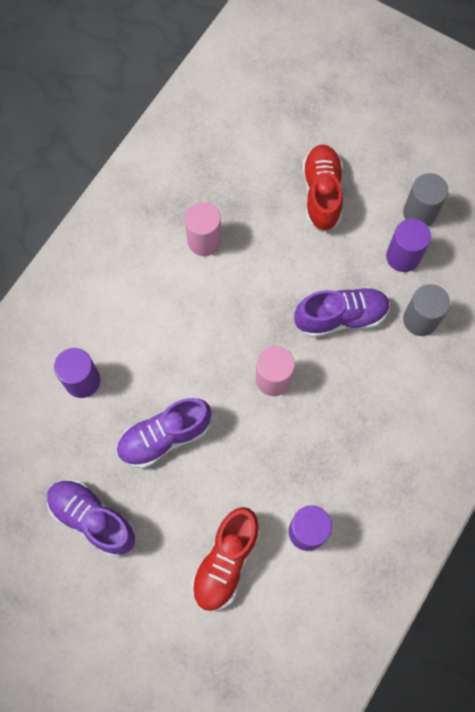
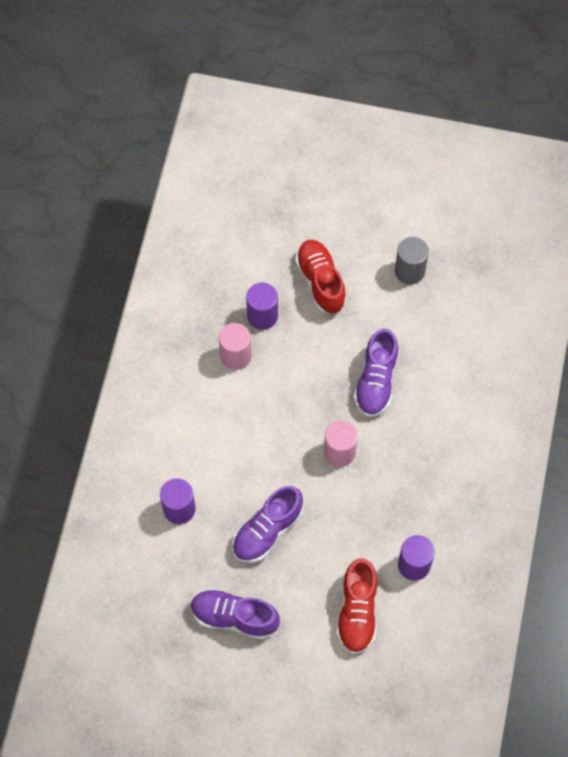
camera: 20 degrees left, 5 degrees down
(341, 317) = (376, 381): purple shoe -> purple shoe turned 135 degrees clockwise
(403, 256) = (409, 313): purple cylinder -> purple cylinder (262, 316)
(420, 320) = (442, 361): grey cylinder -> none

